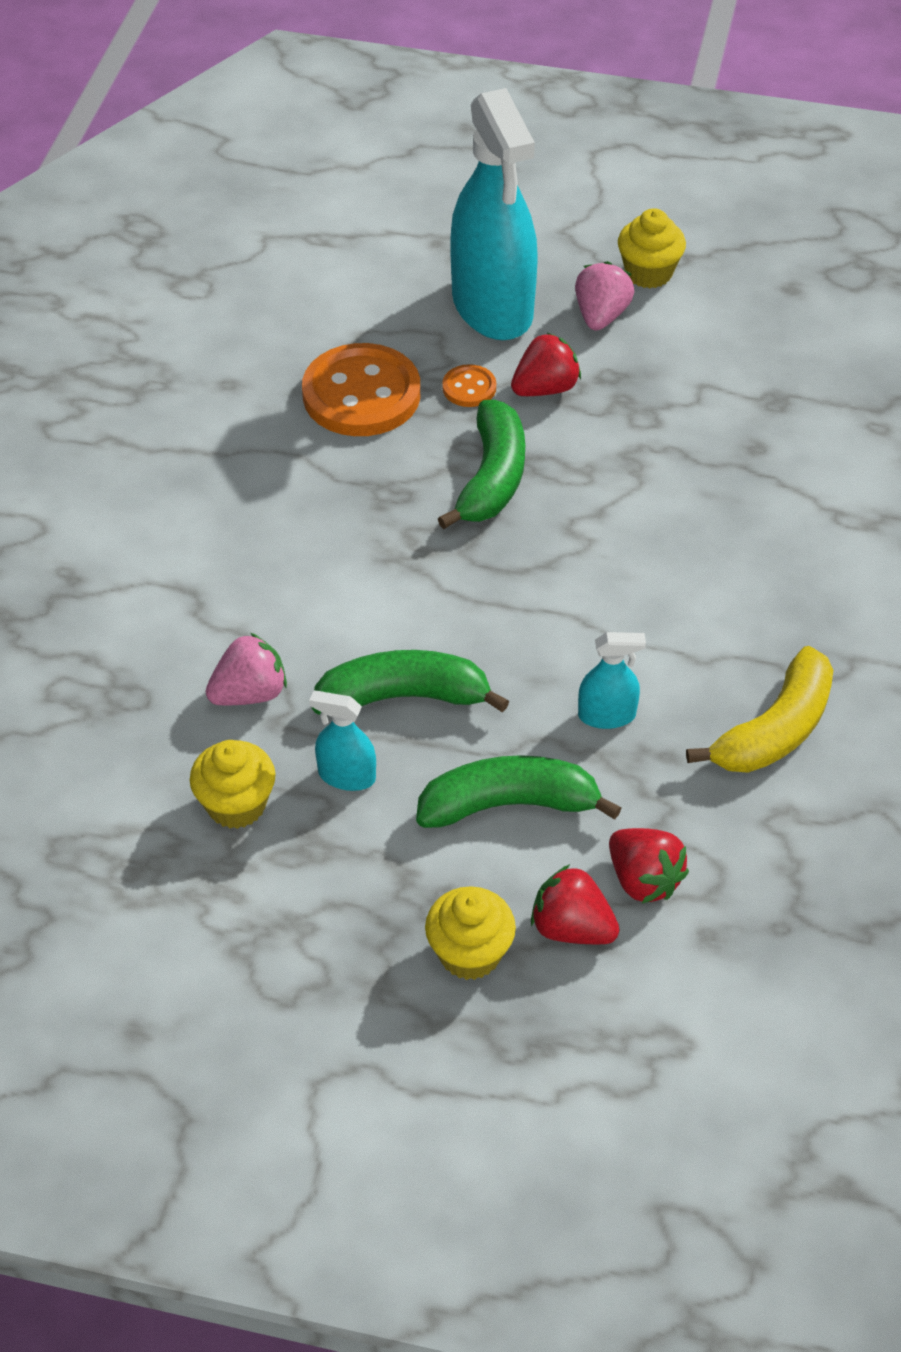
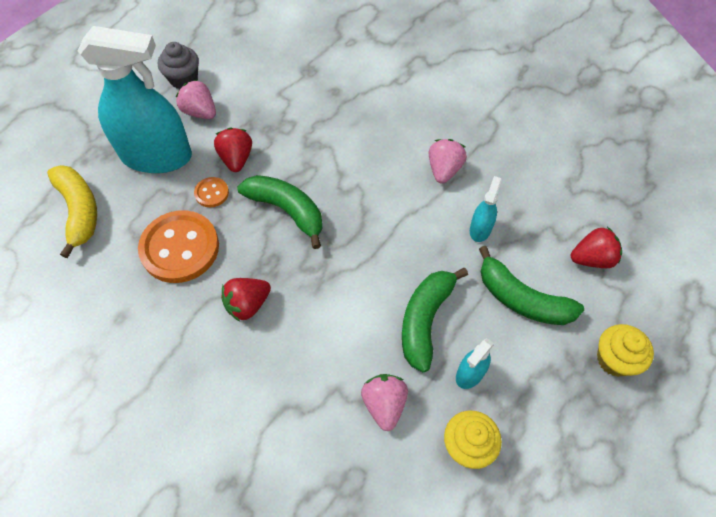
camera: 65 degrees left, 10 degrees up
(509, 804) = (522, 299): green banana -> green banana turned 75 degrees counterclockwise
(571, 928) = (612, 303): red strawberry -> red strawberry (247, 304)
(648, 273) = (184, 79): yellow cupcake -> grey cupcake
(693, 634) = (444, 170): none -> pink strawberry
(774, 730) = (519, 164): yellow banana -> yellow banana (79, 211)

